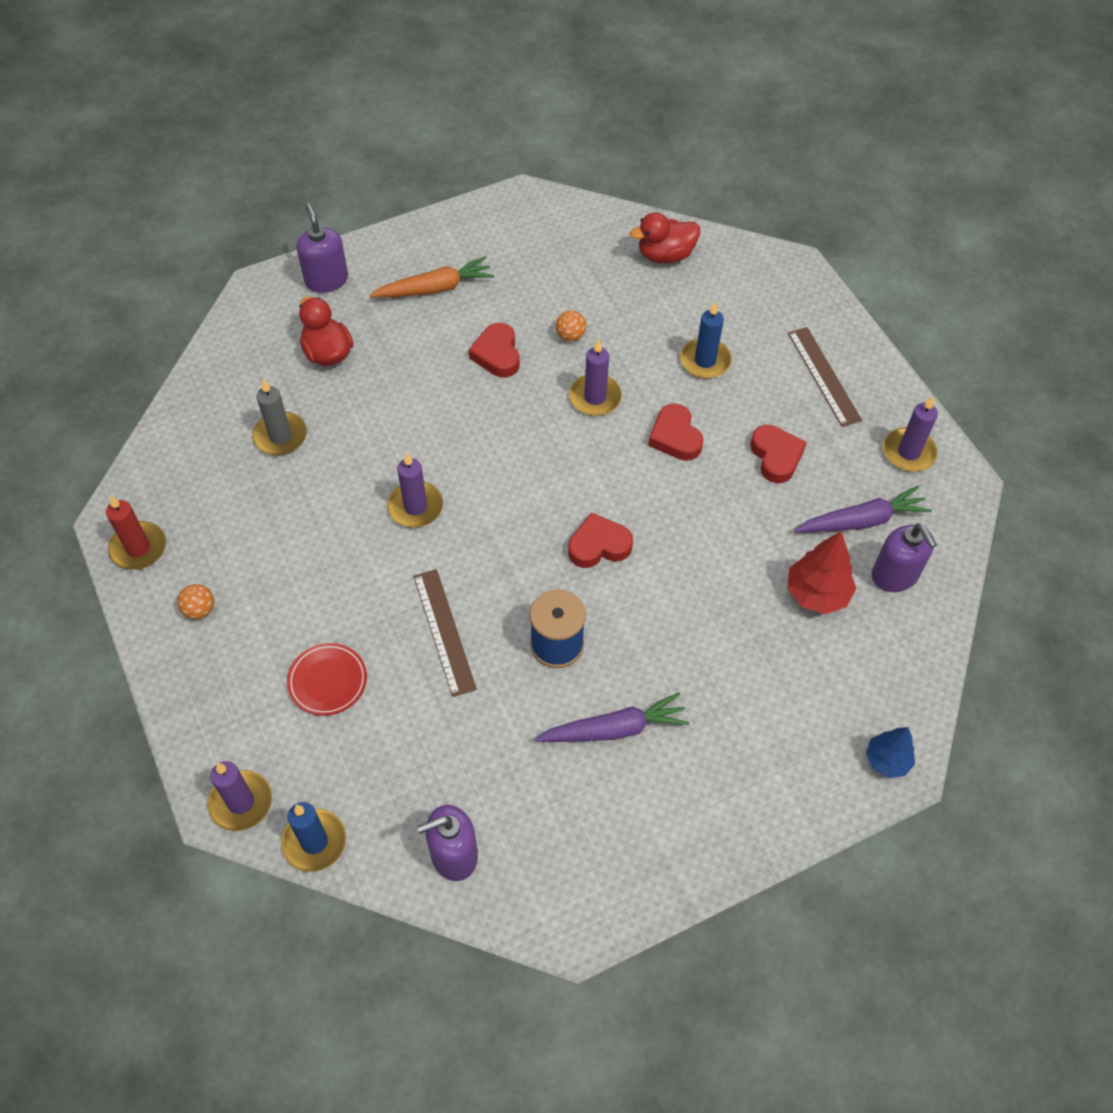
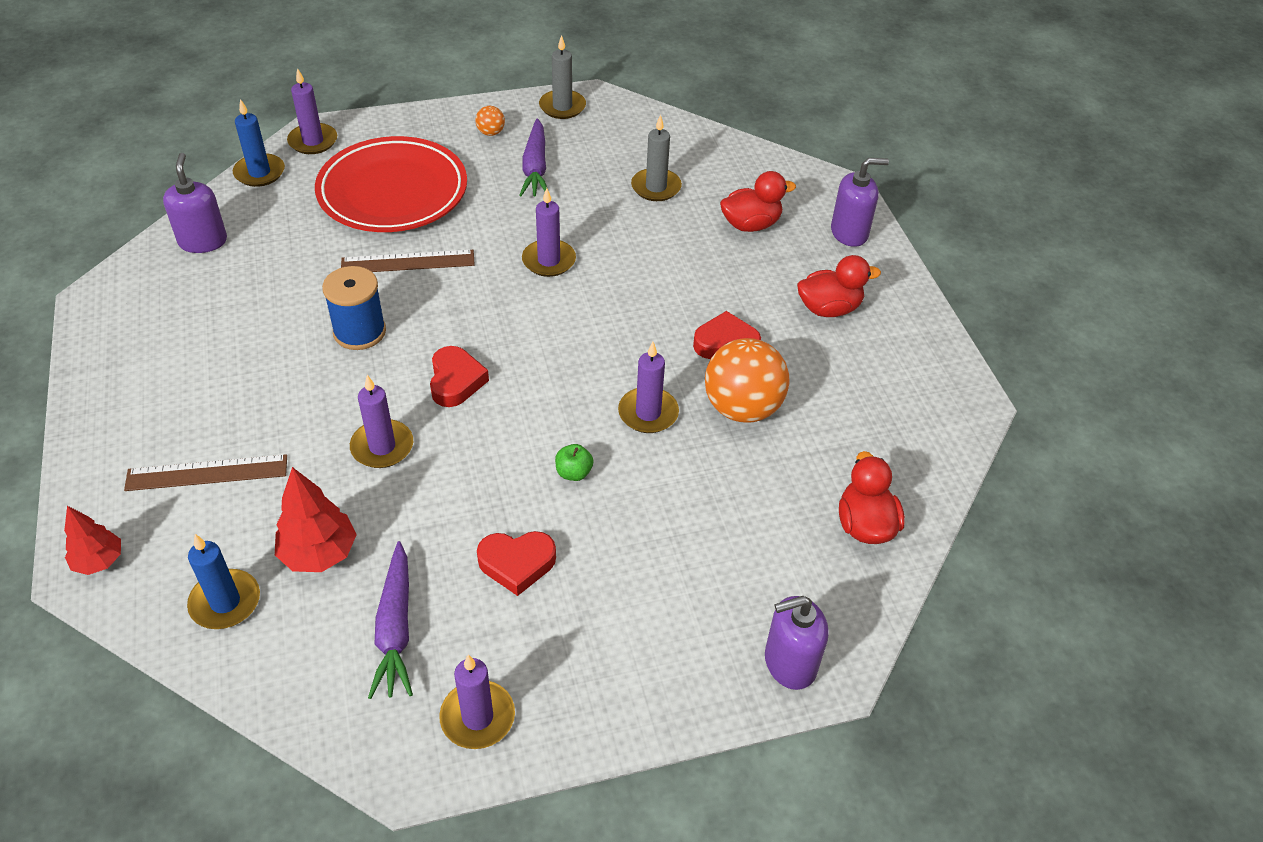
camera: 100 degrees right, 10 degrees down
(138, 548) = (562, 107): red candle -> grey candle
(327, 681) = (393, 191): red plate -> red plate, size x2.22
(435, 288) = (829, 308): orange carrot -> red duck
(570, 336) = (742, 408): orange ball -> orange ball, size x2.27
(614, 729) = (254, 355): purple carrot -> purple carrot (535, 167)
(675, 437) = (573, 473): red heart -> green apple
(692, 582) = (382, 447): none -> purple candle
(705, 361) = (680, 527): blue candle -> blue candle (225, 602)
(823, 376) = (628, 652): brown ruler -> brown ruler (207, 473)
(887, 760) = (99, 561): blue tree -> red tree
(895, 575) = (307, 640): purple soap dispenser -> purple soap dispenser (789, 663)

